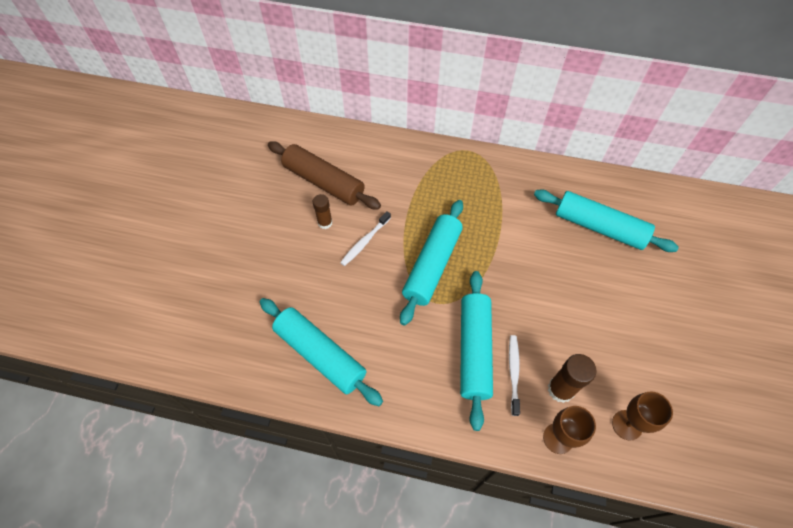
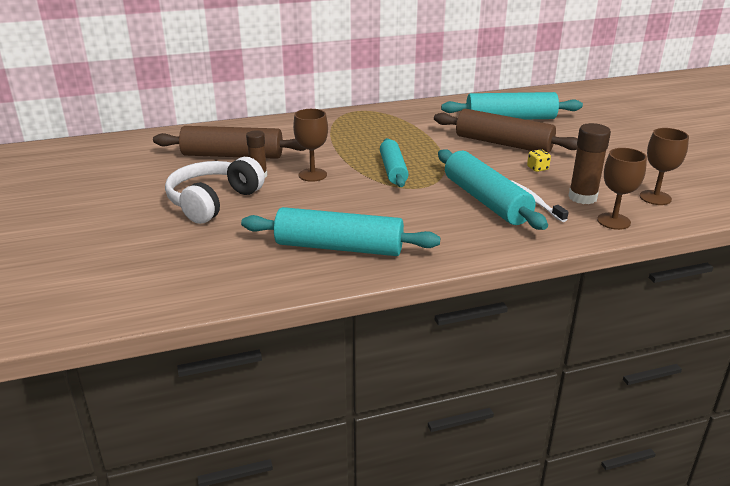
camera: 30 degrees left, 30 degrees down
(272, 245) = (213, 201): none -> white headphones
(365, 242) = (312, 175): white toothbrush -> brown goblet
(432, 265) = (393, 170): turquoise rolling pin -> turquoise rolling pin, size x0.65
(557, 324) = (537, 168): none -> yellow dice
(558, 268) = (503, 144): none -> brown rolling pin

